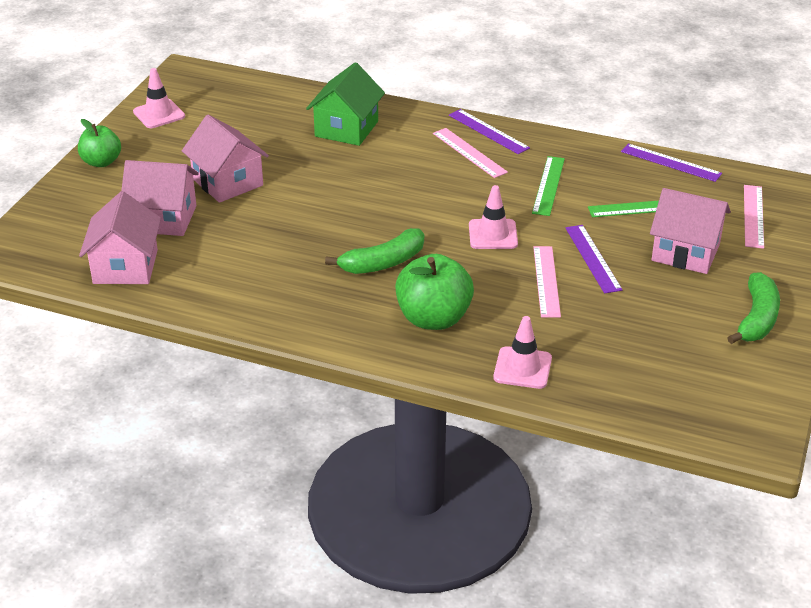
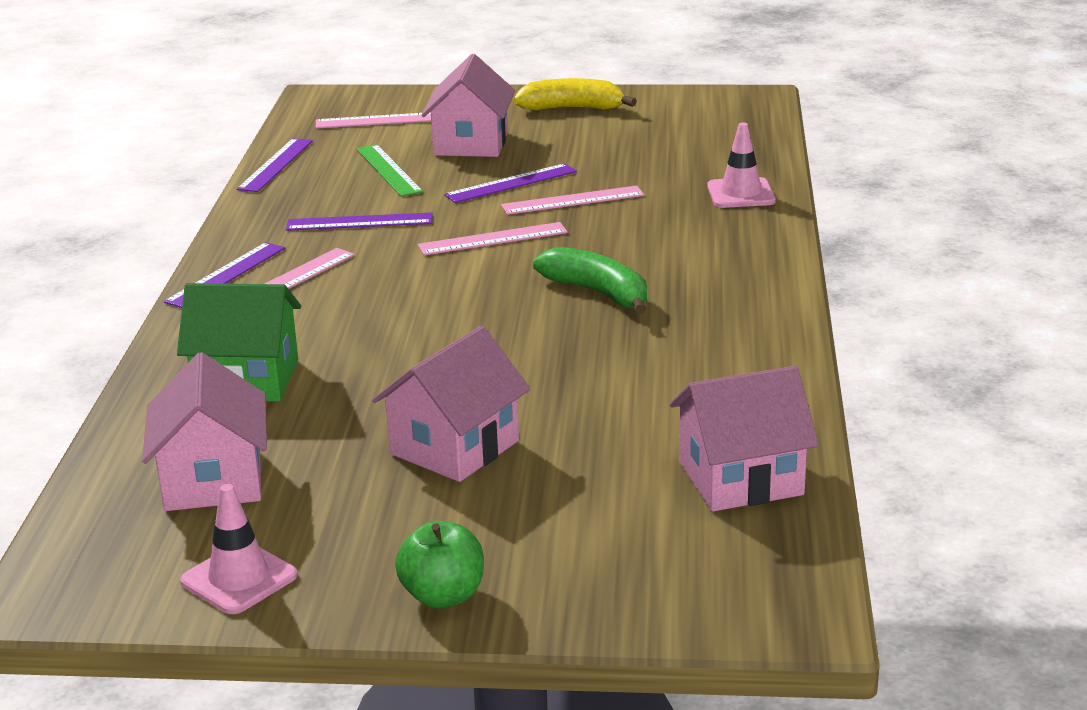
camera: 105 degrees left, 10 degrees down
(163, 219) = (591, 479): pink house -> pink house (213, 480)
(433, 318) = (691, 247): green apple -> none
(493, 234) = (493, 239): pink traffic cone -> pink ruler
(548, 185) = (359, 222): green ruler -> purple ruler
(757, 319) = (572, 108): green banana -> yellow banana

